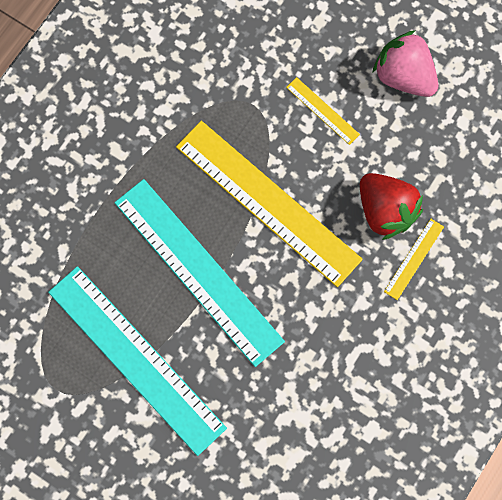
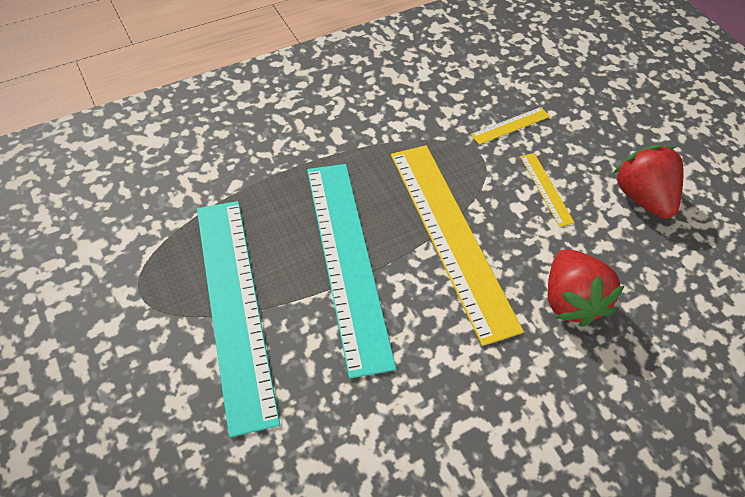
camera: 25 degrees right, 20 degrees down
(404, 76) = (641, 197): pink strawberry -> red strawberry
(414, 259) = (581, 360): yellow ruler -> yellow ruler (510, 125)

